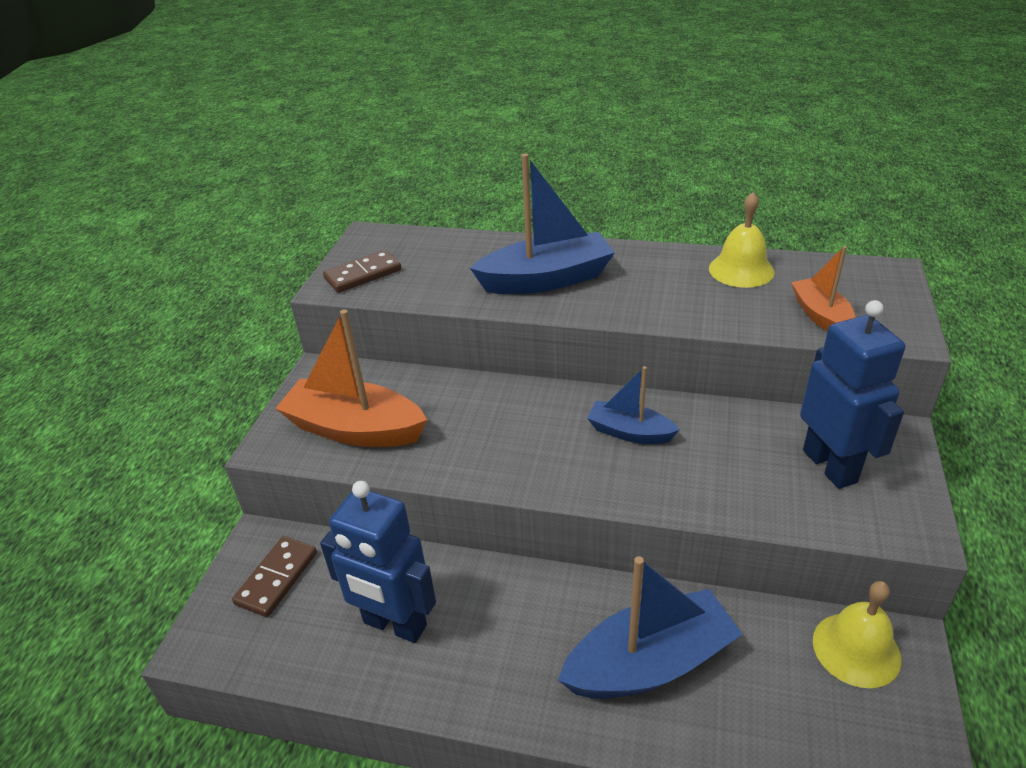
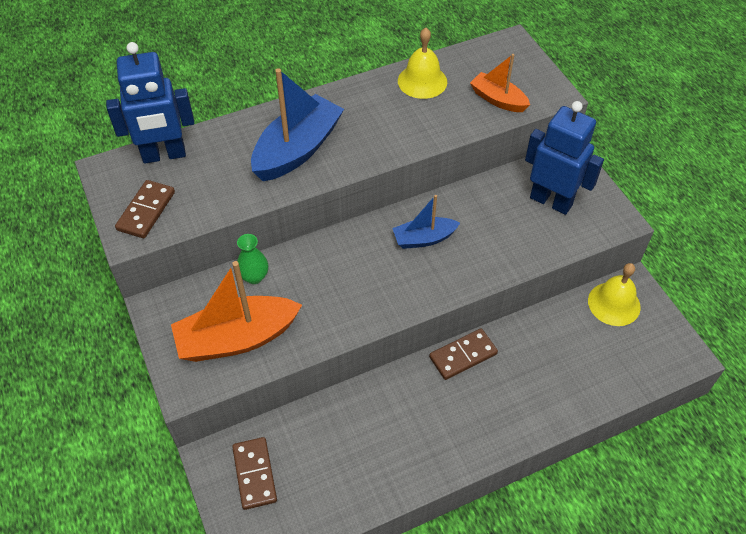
camera: 40 degrees left, 15 degrees up
(394, 625) = (363, 451): blue robot -> blue robot (164, 155)
(424, 386) = (254, 277): none -> green vase
(595, 594) = (463, 355): none -> brown domino
(649, 663) = (523, 378): blue boat -> none

